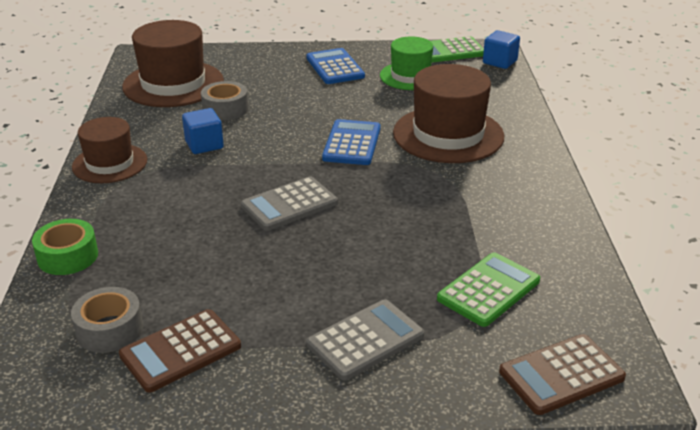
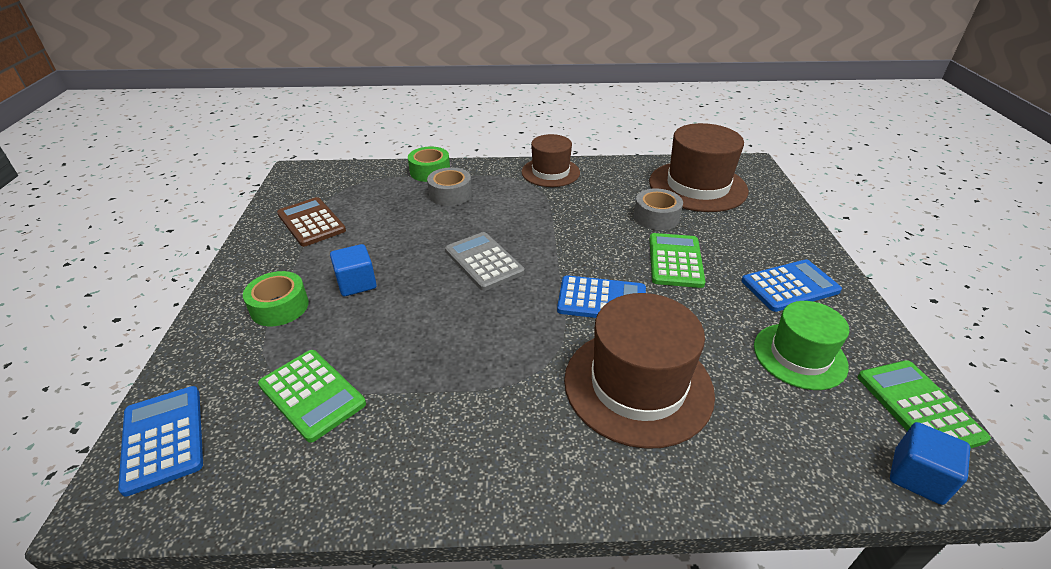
camera: 90 degrees right, 5 degrees up
(109, 329) = (346, 195): grey tape -> grey tape (450, 194)
(204, 145) = (585, 211): blue cube -> blue cube (356, 283)
(298, 107) = (675, 261): none -> green calculator
(365, 340) = (279, 307): grey calculator -> green tape
(561, 375) = (163, 438): brown calculator -> blue calculator

